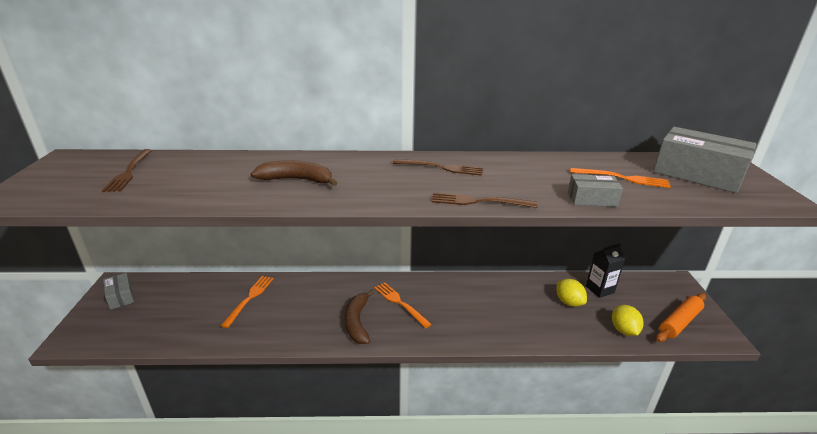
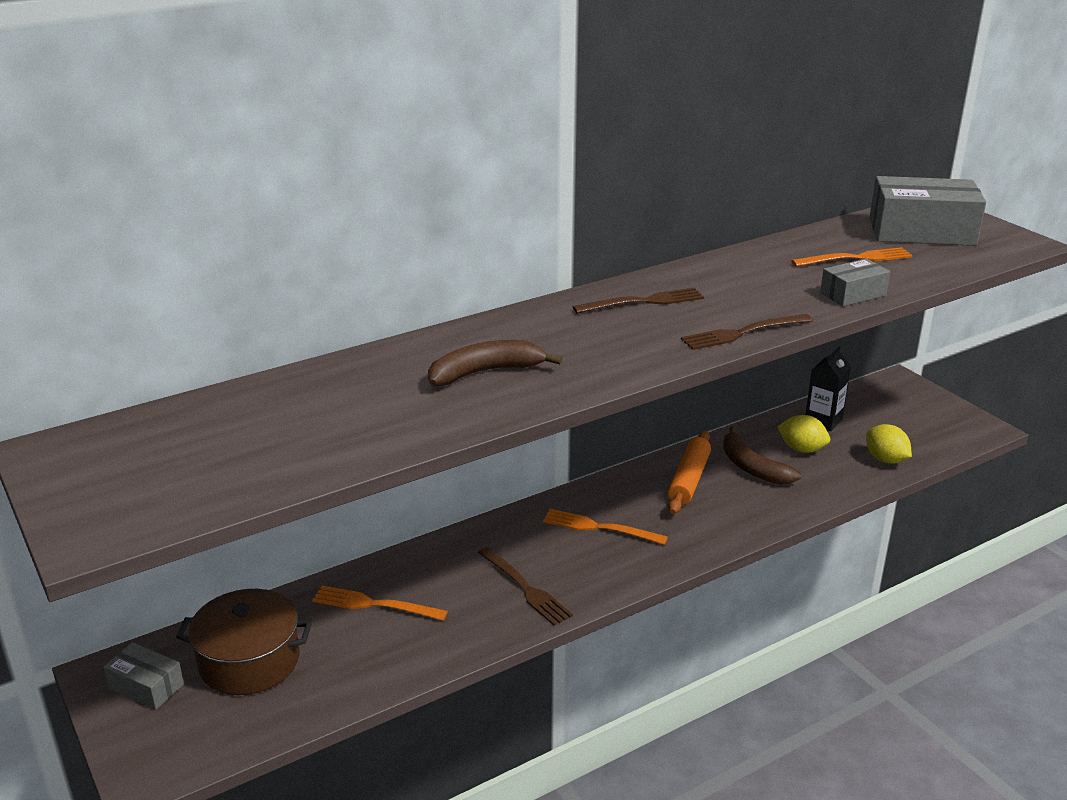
camera: 30 degrees left, 0 degrees up
(129, 172) = (212, 437): brown fork -> brown fork (525, 588)
(169, 303) = (249, 661): none -> brown pot
(250, 298) = (374, 604): orange fork -> orange fork turned 60 degrees counterclockwise
(357, 322) = (568, 572): brown banana -> brown banana (752, 467)
(680, 322) = (933, 429): orange rolling pin -> orange rolling pin (689, 480)

